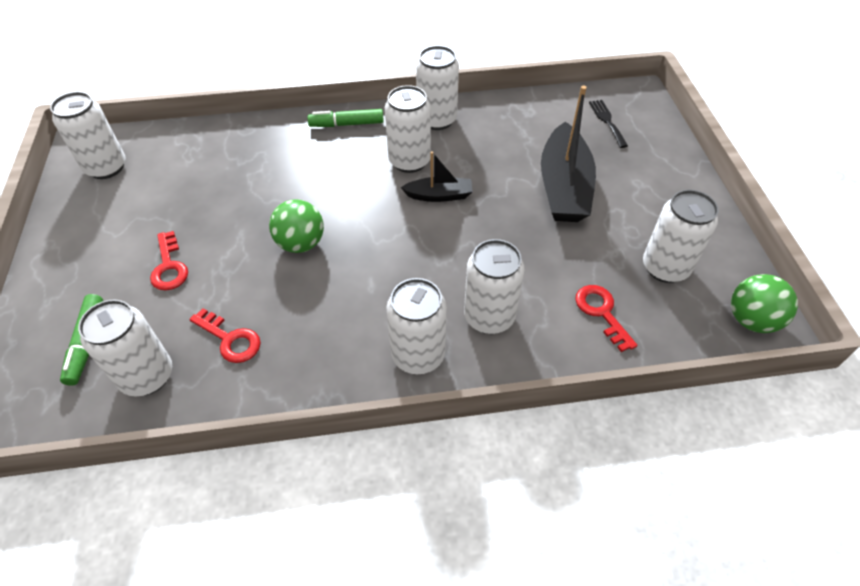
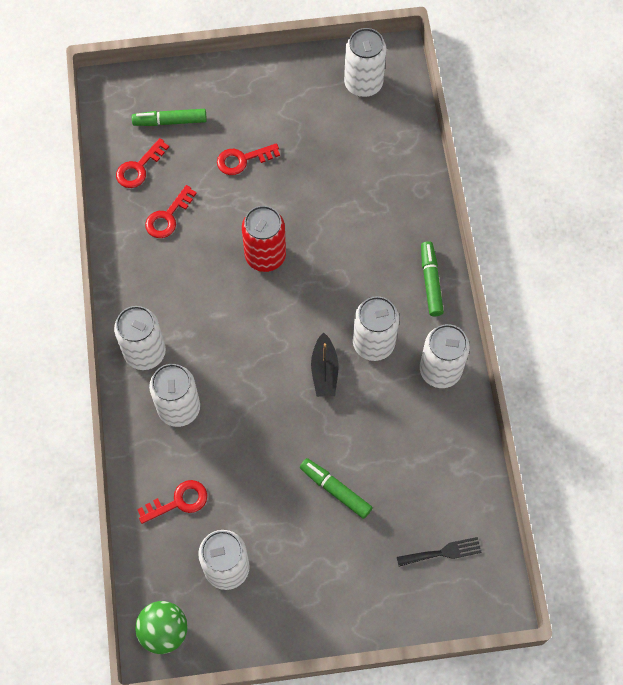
camera: 90 degrees right, 15 degrees up
(147, 376) = (139, 168): white can -> red key
(301, 243) = (265, 256): green ball -> red can
(564, 187) = (335, 490): black boat -> green marker

